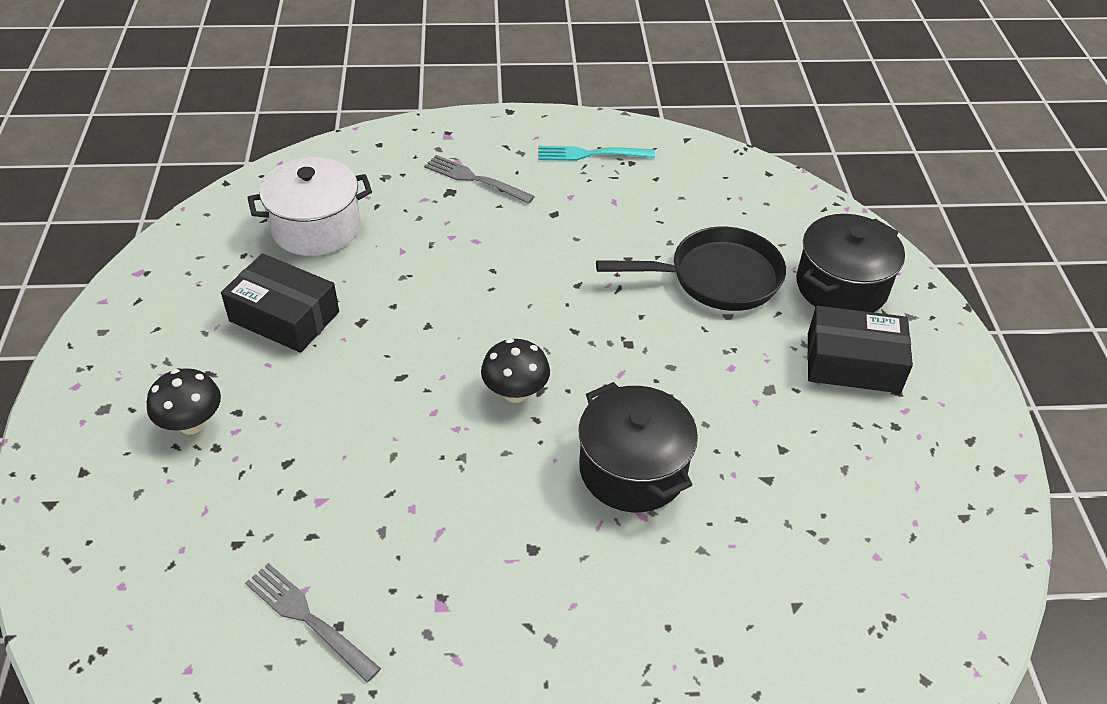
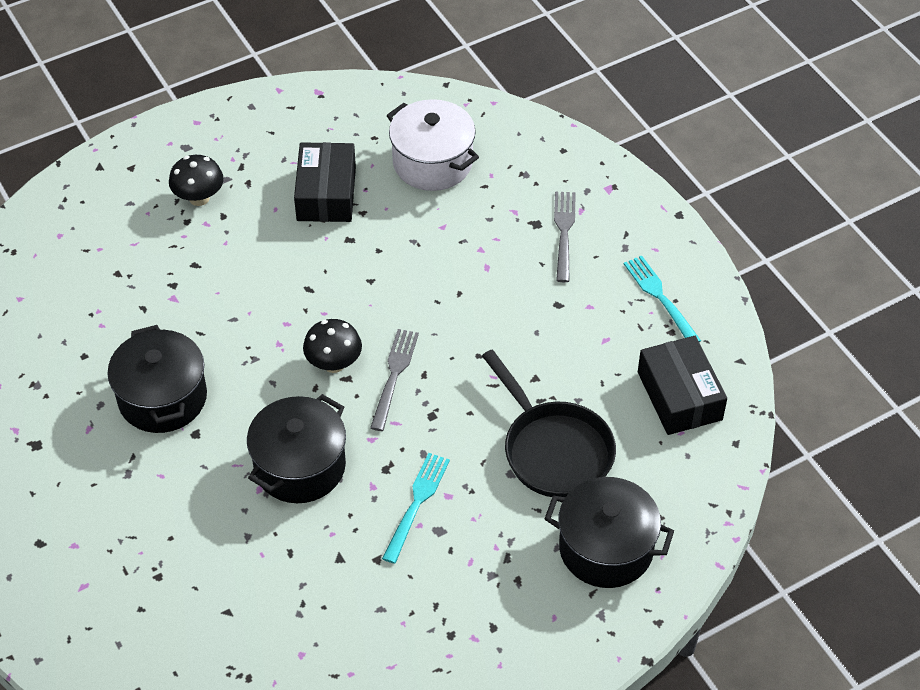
camera: 65 degrees right, 5 degrees up
(308, 619) = (81, 338): grey fork -> grey fork (394, 375)
(461, 563) = (162, 398): none -> black pot
(729, 394) = (416, 504): none -> turquoise fork
(853, 363) = (509, 583): black box -> black box (679, 396)

